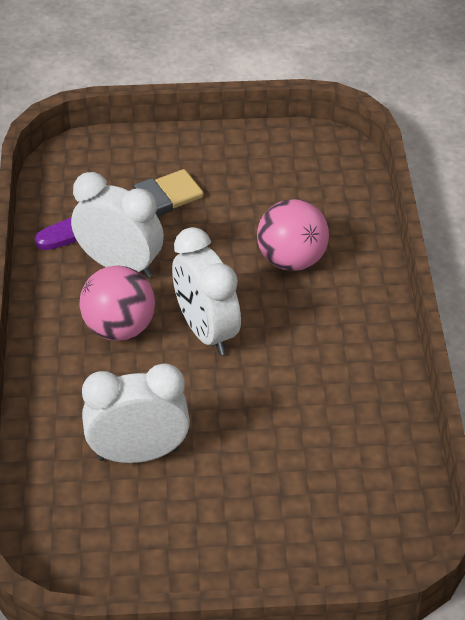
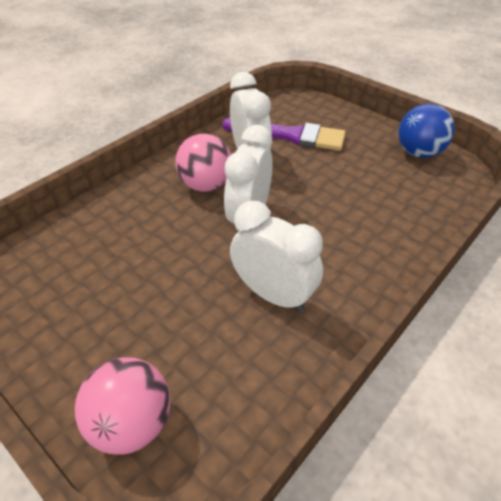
camera: 45 degrees right, 0 degrees up
(138, 453) = (119, 256): white clock -> white clock (273, 294)
(278, 151) = (418, 153): none -> blue ball
(292, 260) = (354, 213): pink ball -> pink ball (132, 422)

